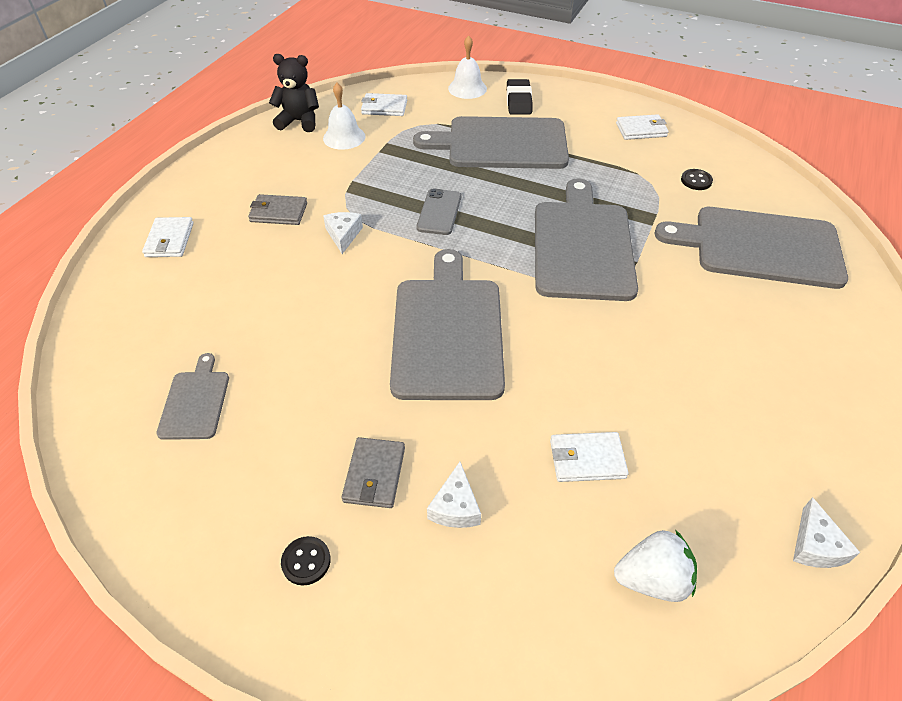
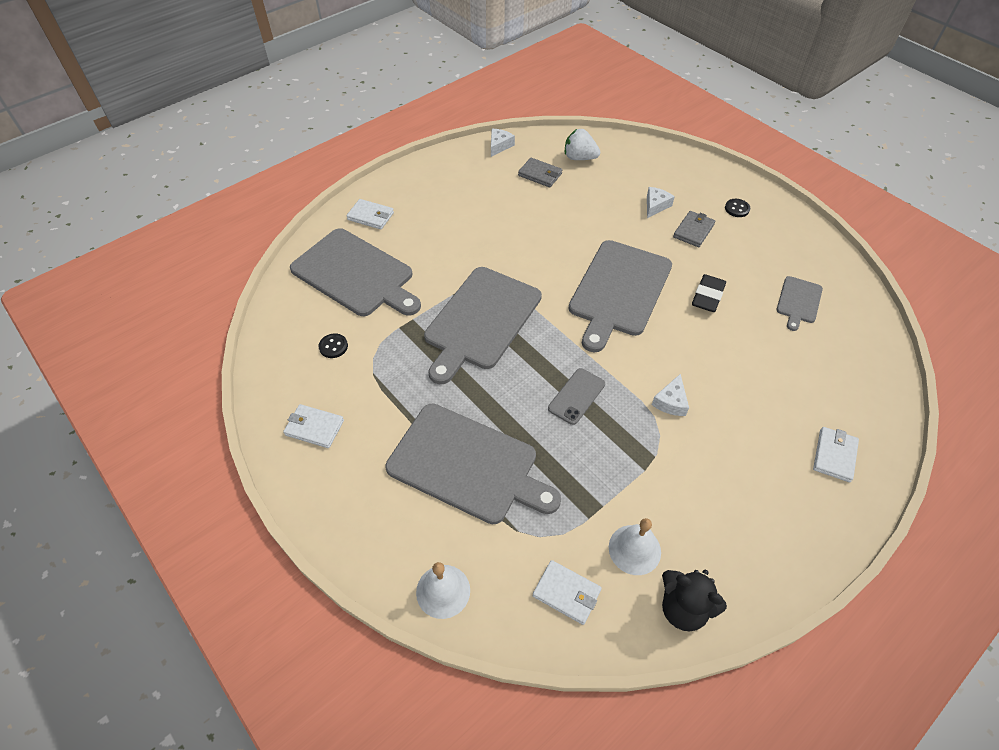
camera: 155 degrees left, 5 degrees up
(278, 212) = (727, 452): grey wallet -> grey wallet (540, 174)
(518, 101) = (399, 534): black eraser -> black eraser (707, 296)
(587, 459) = (577, 203): white wallet -> white wallet (370, 216)

